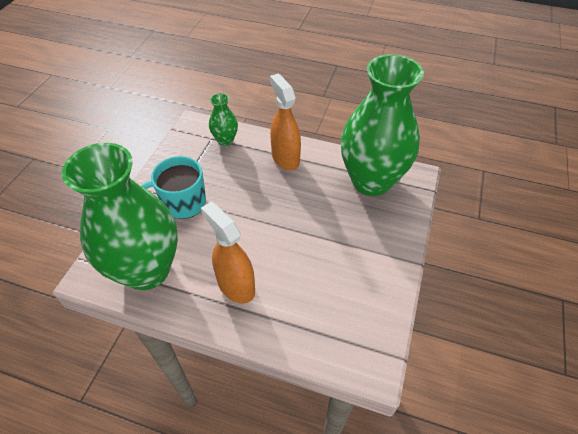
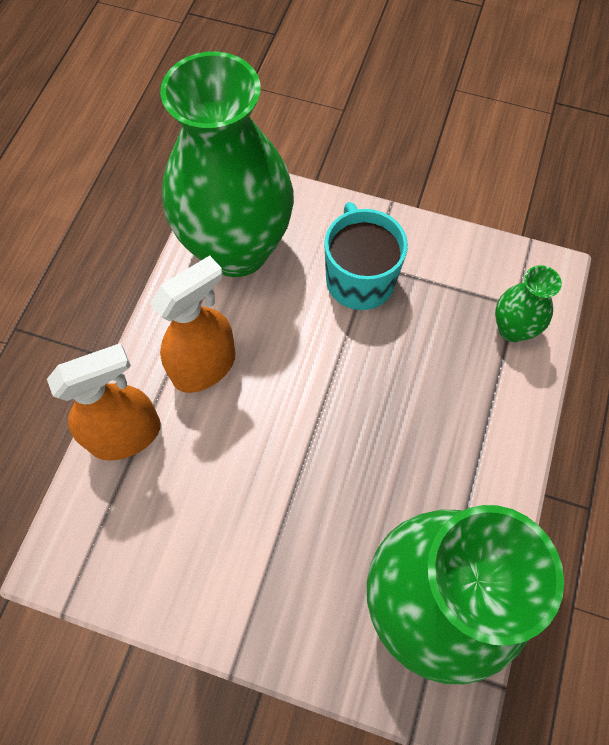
camera: 90 degrees right, 15 degrees up
(285, 158) = (476, 436): orange spray bottle -> orange spray bottle (126, 435)

